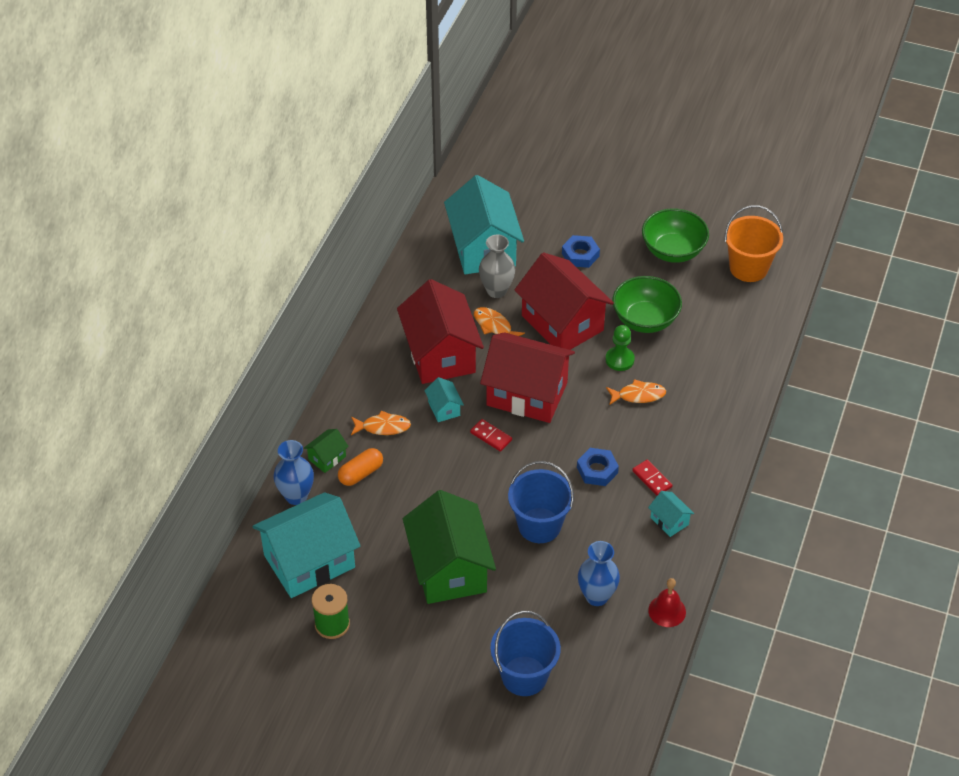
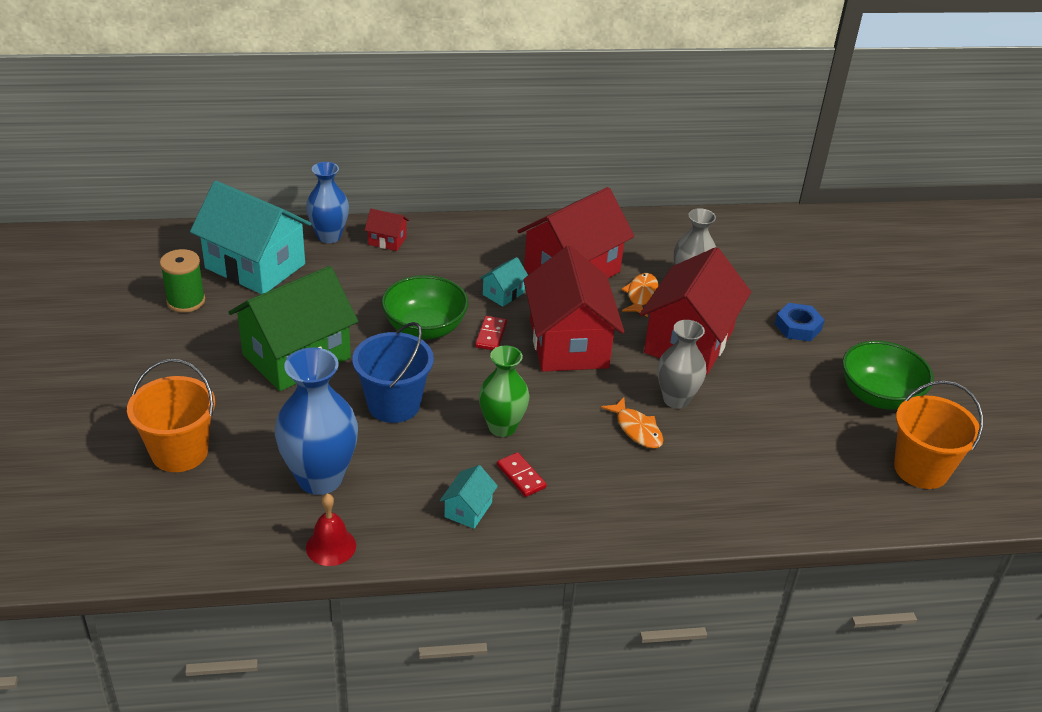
camera: 60 degrees right, 10 degrees down
(327, 458) = (387, 241): green house -> red house
(361, 473) = (382, 266): orange capsule -> none
(383, 427) = (450, 262): orange fish -> none
(483, 248) = (737, 259): turquoise house -> none
(524, 676) = (179, 452): blue bucket -> orange bucket
(596, 596) = (320, 478): blue vase -> blue vase, size x1.52
(597, 470) = (502, 427): blue nut -> green vase
(619, 360) = (676, 399): green pawn -> grey vase
(645, 320) = (753, 403): green bowl -> green bowl (425, 328)
(652, 479) = (521, 476): red domino -> red domino turned 60 degrees counterclockwise

